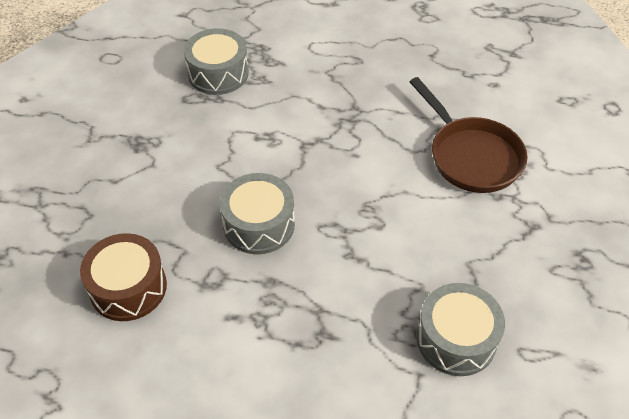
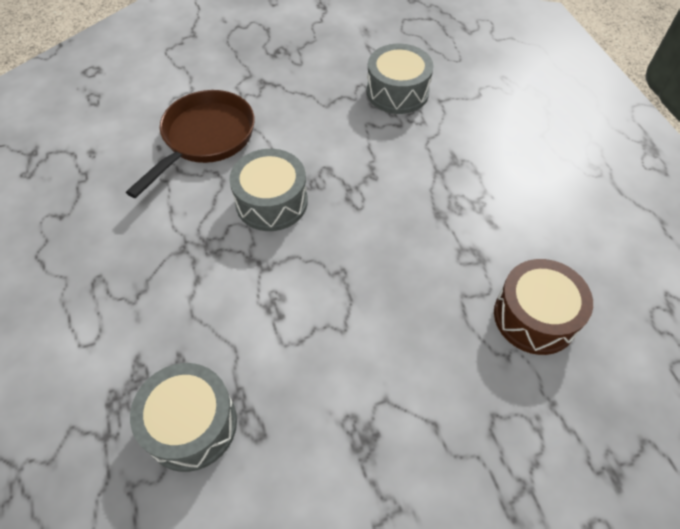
camera: 120 degrees left, 5 degrees up
(259, 224) = (389, 253): grey drum -> grey drum (271, 202)

